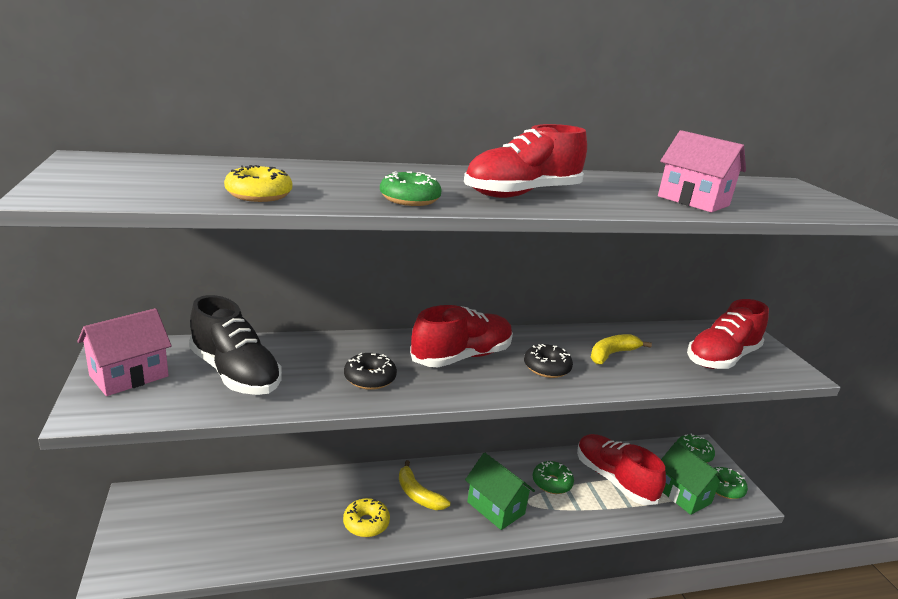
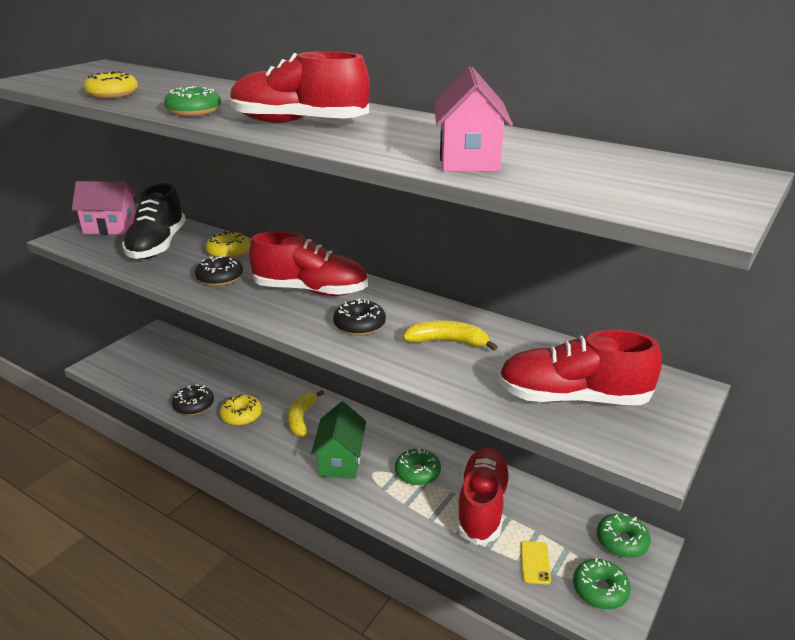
camera: 50 degrees right, 5 degrees up
(307, 543) = (194, 406): none -> black donut
(323, 352) = (228, 252): none -> yellow donut
(682, 495) = (535, 562): green house -> yellow phone

